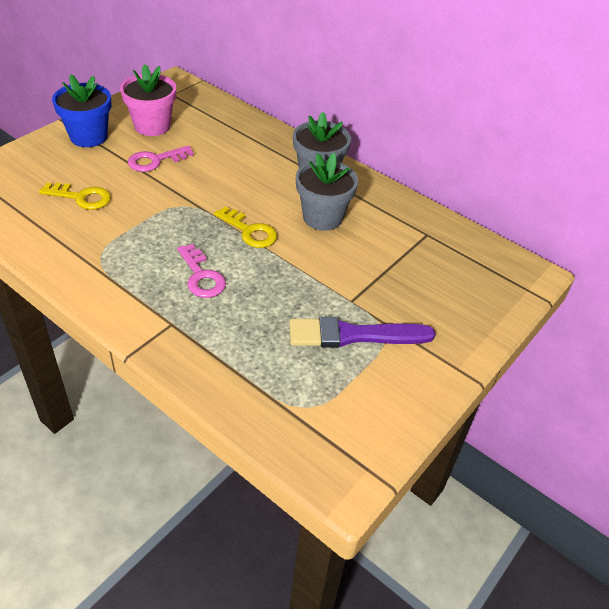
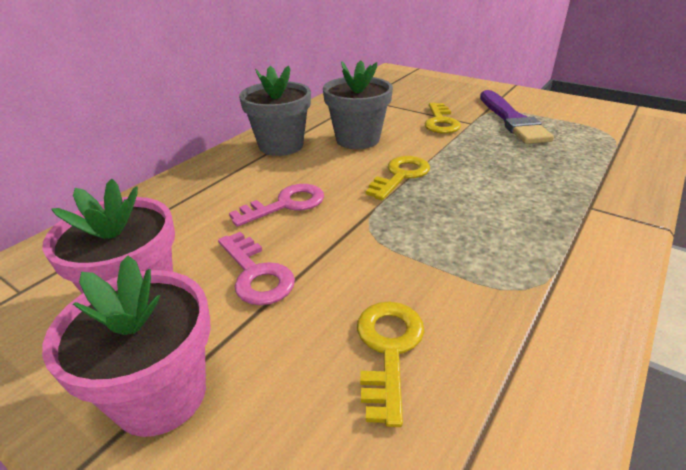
camera: 90 degrees left, 10 degrees down
(89, 137) = (161, 395): blue flower pot -> pink flower pot
(201, 276) = (499, 197): pink key -> pink key (286, 204)
(355, 278) = (440, 122): none -> yellow key

